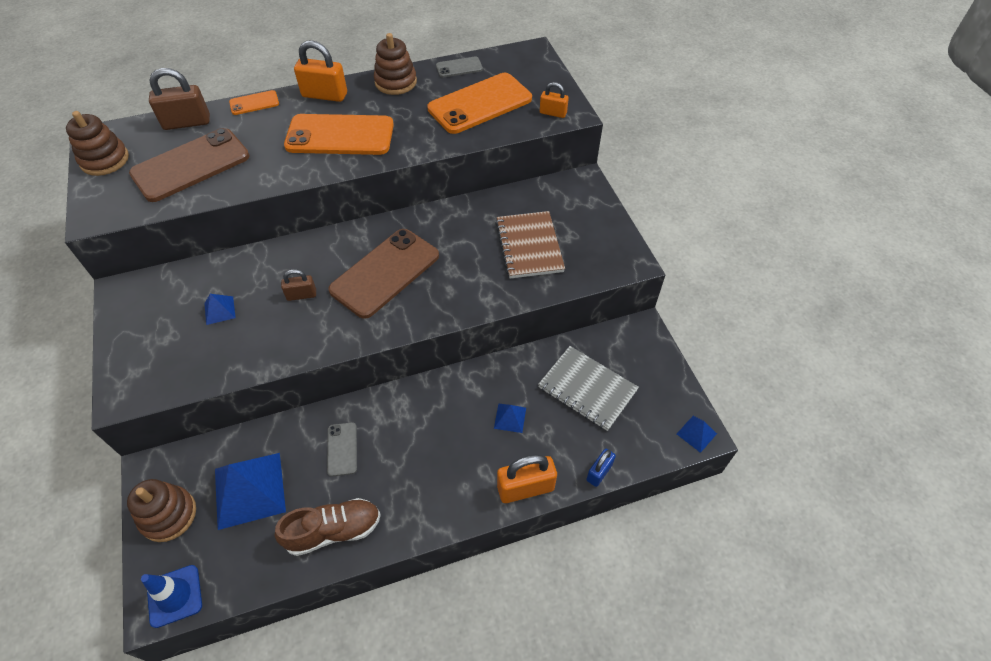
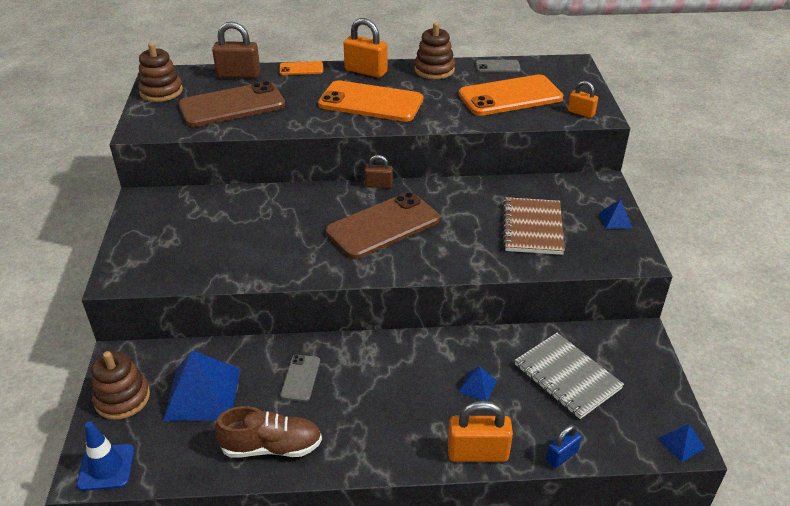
camera: 15 degrees right, 15 degrees down
(219, 310) = (222, 229): blue pyramid -> blue pyramid (615, 220)
(301, 295) = (299, 230): brown padlock -> brown padlock (378, 185)

